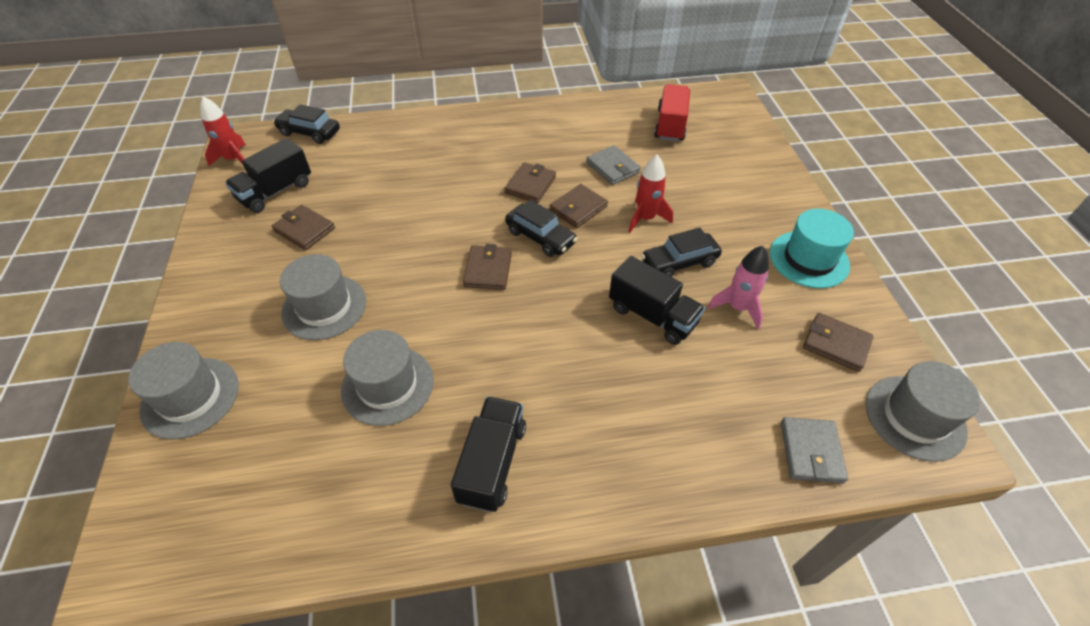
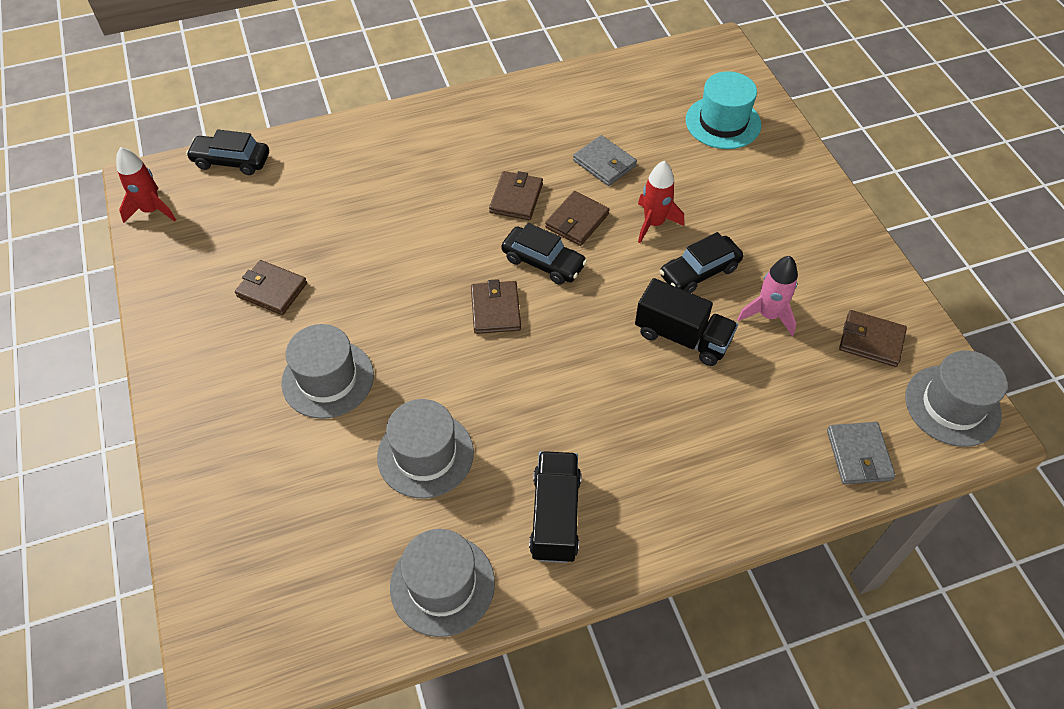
camera: 10 degrees left, 5 degrees up
(190, 397) = (218, 500): grey hat -> grey hat (442, 584)
(276, 191) = (219, 246): black truck -> none
(670, 125) = (659, 98): red truck -> none
(809, 259) = (834, 249): turquoise hat -> turquoise hat (723, 122)

